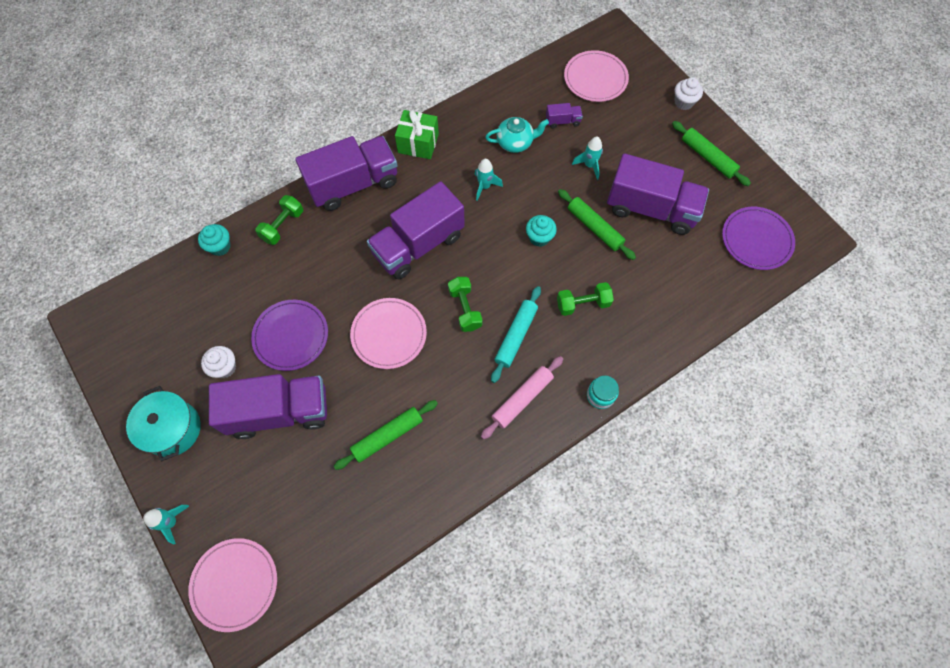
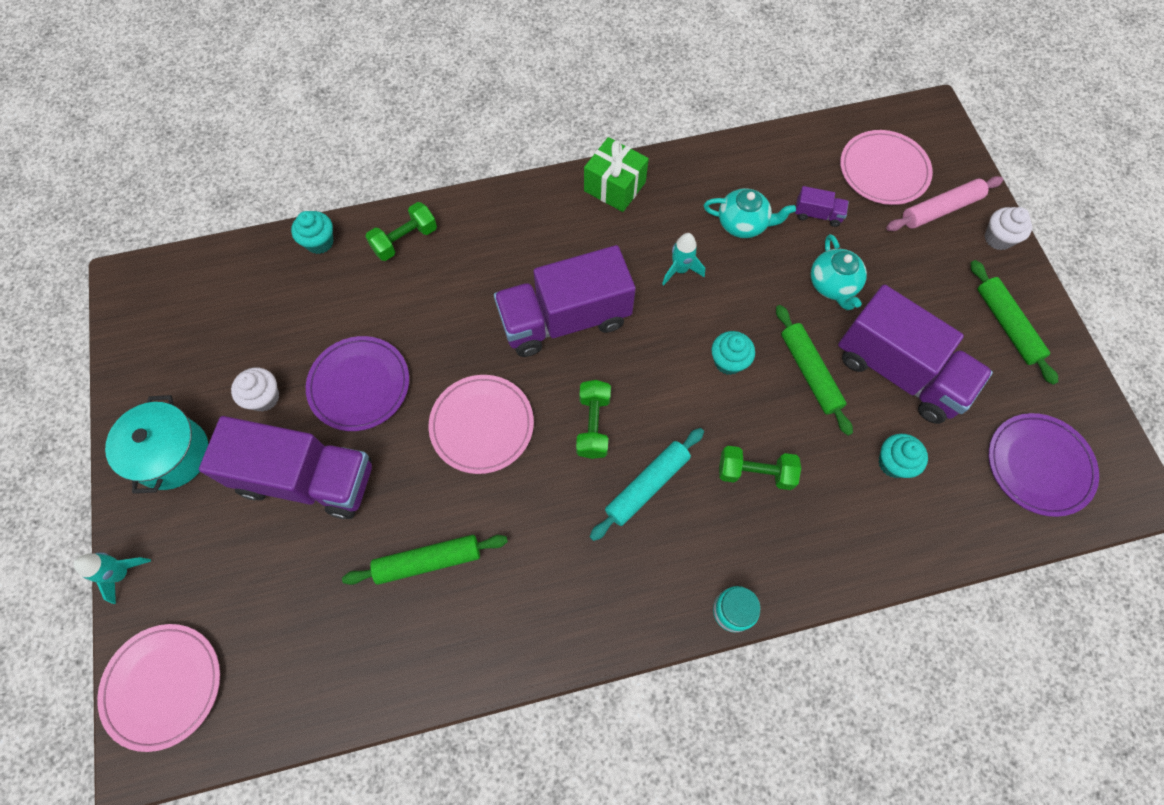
camera: 20 degrees right, 0 degrees up
(353, 184) = (512, 215): purple truck -> none
(522, 399) = (623, 576): pink rolling pin -> pink rolling pin (940, 209)
(589, 165) = (833, 285): turquoise rocket -> turquoise teapot
(667, 268) = (893, 463): none -> turquoise cupcake

